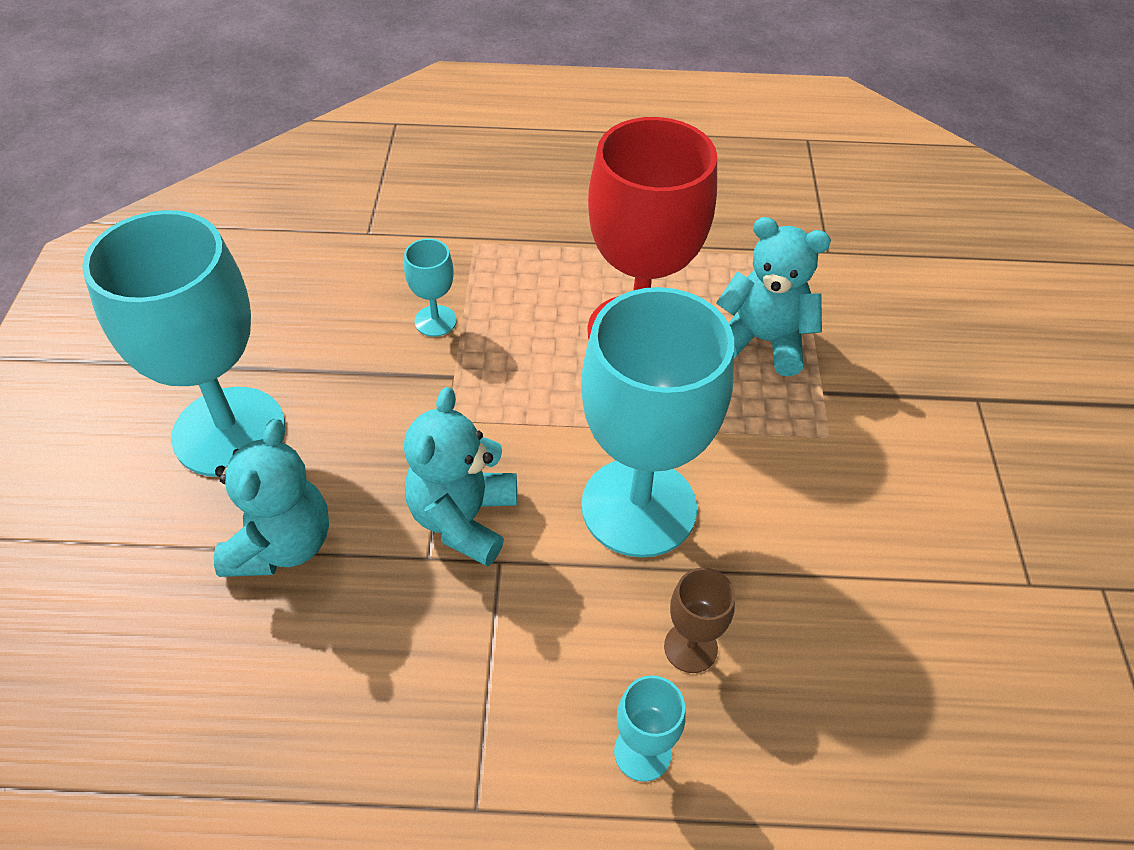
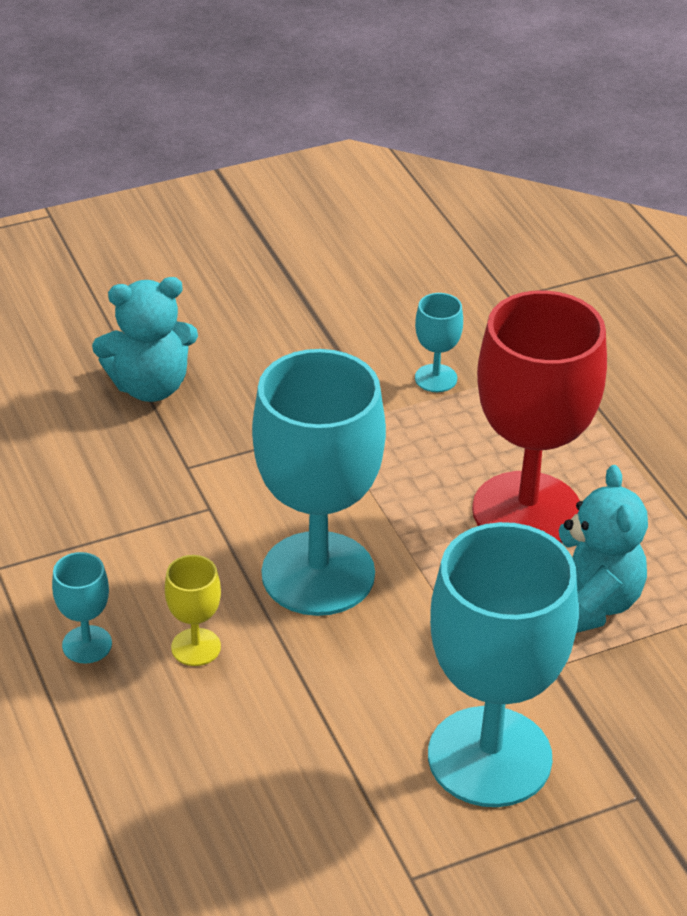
camera: 65 degrees right, 10 degrees down
(229, 431) = (233, 315): turquoise goblet -> turquoise goblet (489, 757)
(463, 518) = (236, 473): turquoise teddy bear -> none
(690, 647) = (196, 647): brown goblet -> yellow goblet

